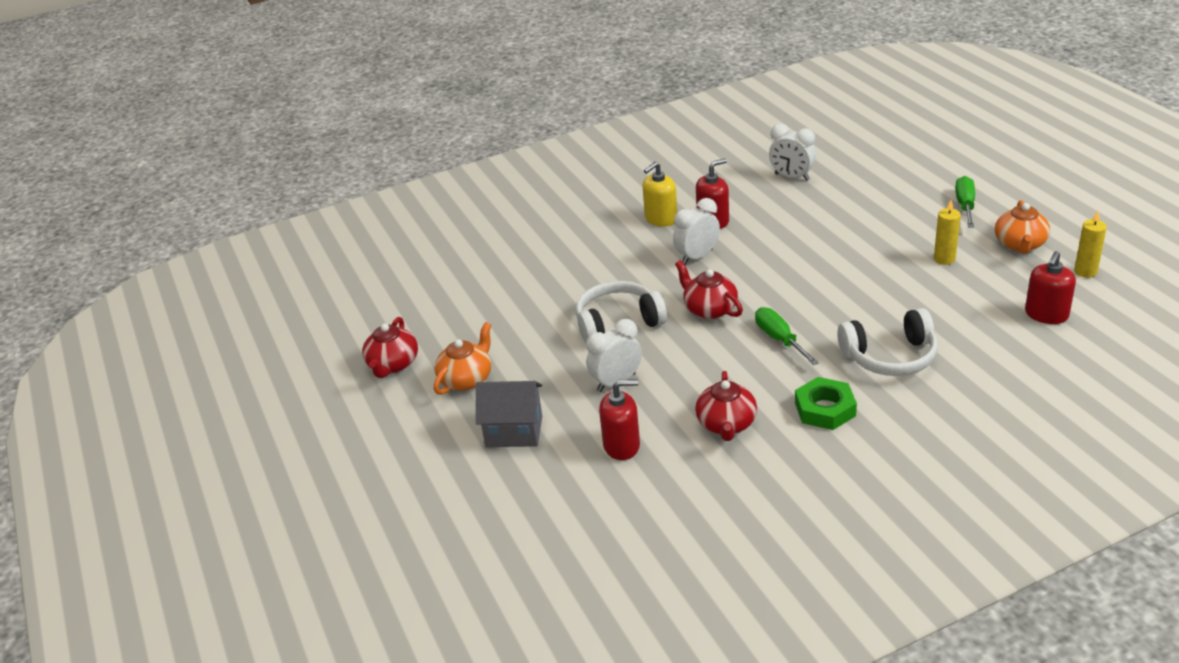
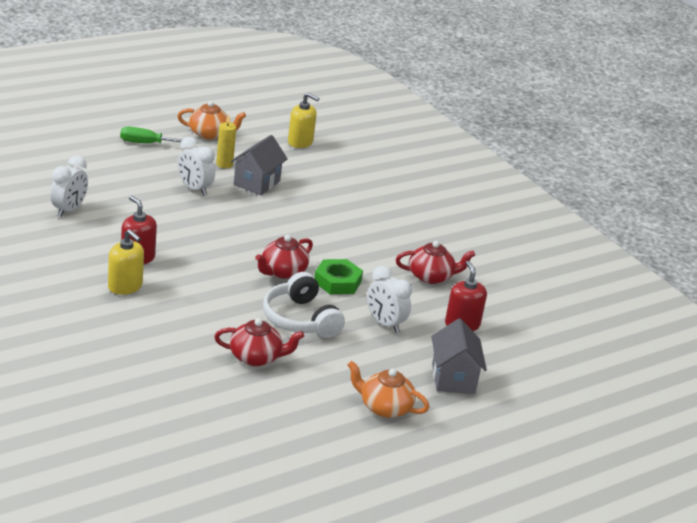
camera: 105 degrees left, 5 degrees down
(393, 365) = (364, 458): red teapot -> red teapot (256, 357)
(697, 257) = (199, 271): white clock -> white clock (194, 189)
(779, 339) = (326, 244): green screwdriver -> none
(825, 409) = (409, 236): green nut -> green nut (337, 282)
(890, 357) = (349, 203): white headphones -> none
(908, 284) = (257, 183): none -> grey house
(1046, 314) = (300, 142): red soap dispenser -> yellow soap dispenser
(1085, 272) = (250, 120): yellow candle -> none

